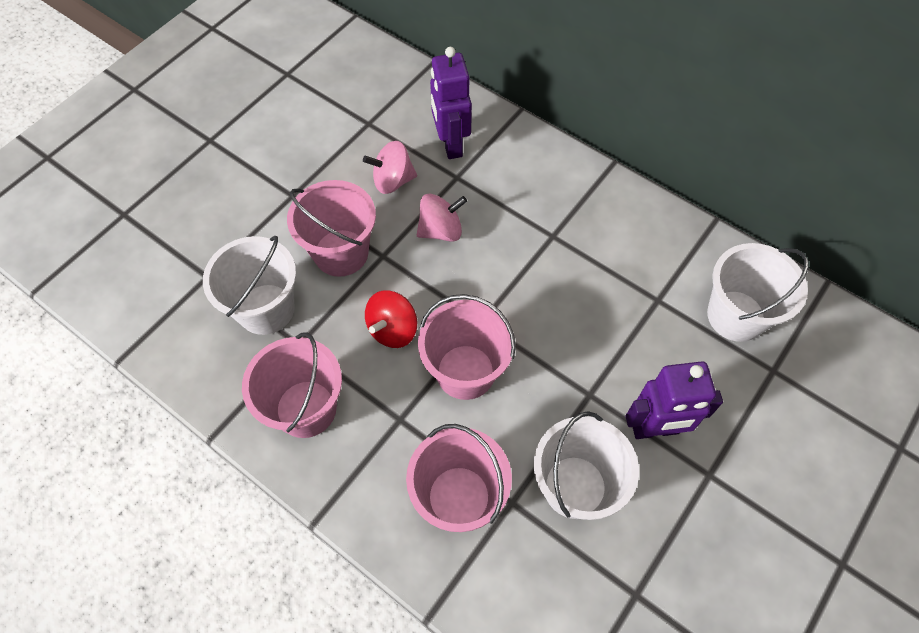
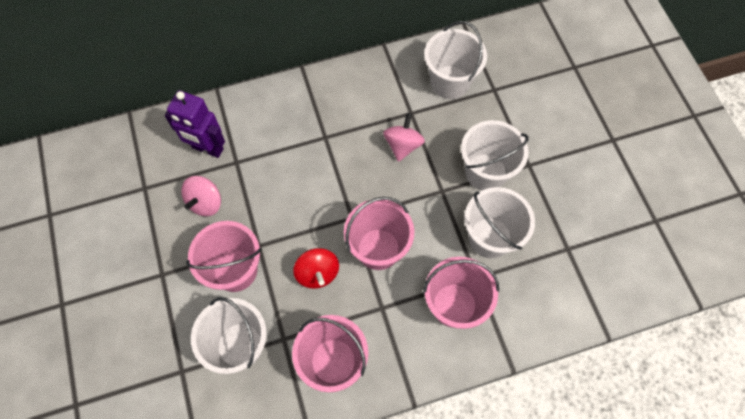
camera: 55 degrees left, 5 degrees up
(441, 230) = (268, 198): pink spinning top -> pink spinning top (403, 145)
(655, 429) = (485, 172): purple robot -> white bucket

